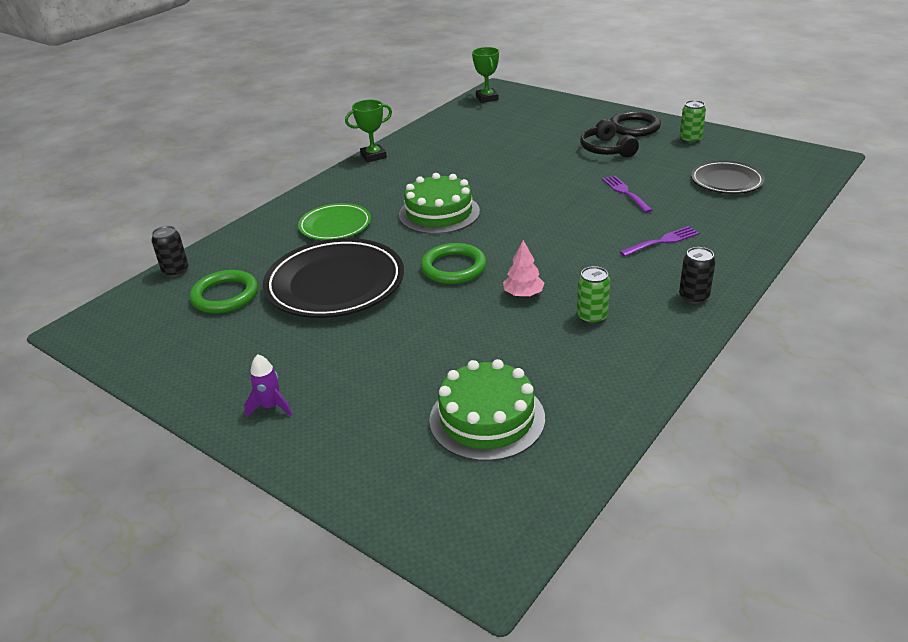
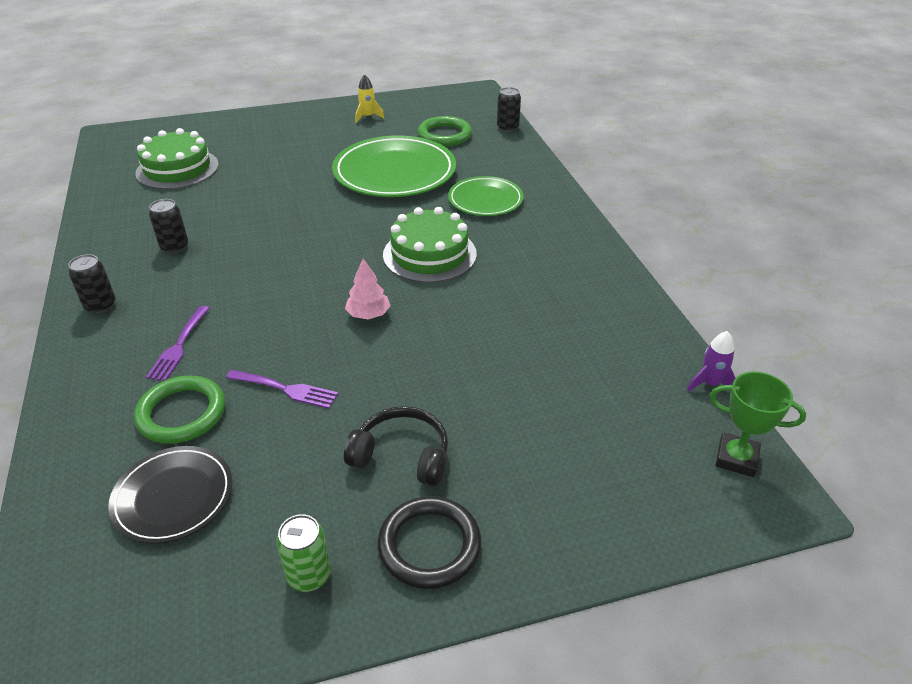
camera: 125 degrees right, 5 degrees up
(219, 365) = (368, 117): none -> yellow rocket
(271, 407) = (305, 120): purple rocket -> purple rocket (710, 384)
(335, 283) = (394, 172): black plate -> green plate
(373, 156) = (617, 271): green trophy -> none
(453, 267) = (333, 223): green ring -> green ring (182, 413)
(523, 294) = (249, 234): pink tree -> pink tree (368, 314)
(592, 317) = (174, 247): green can -> black can

